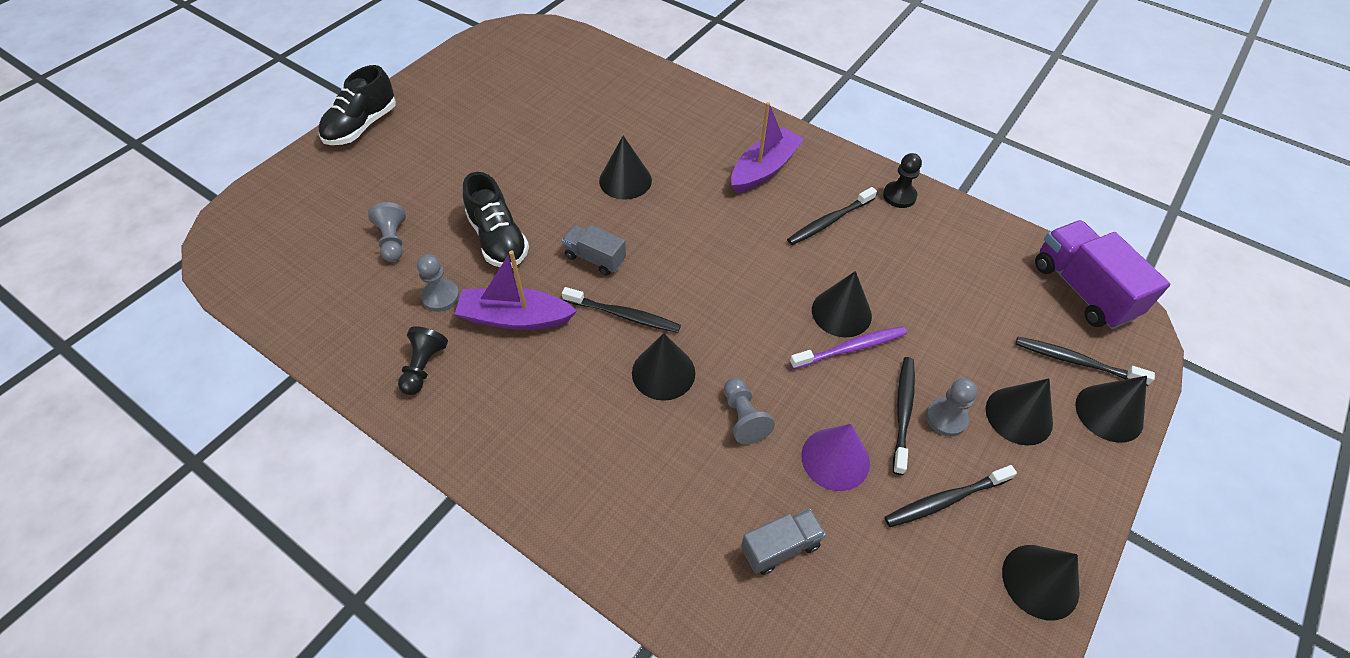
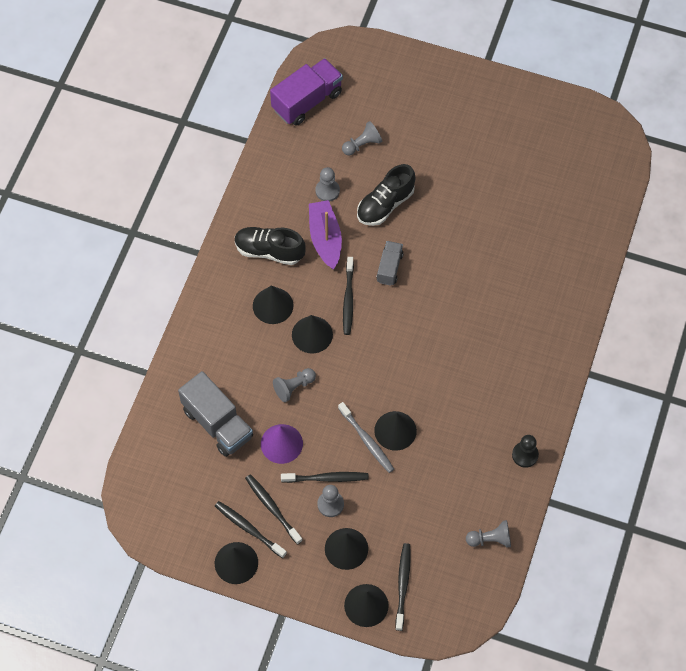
camera: 75 degrees right, 10 degrees up
(362, 126) = (460, 76): black shoe -> black shoe (269, 251)
(424, 367) = (274, 204): black pawn -> none
(625, 180) = (470, 264): black cone -> black cone (273, 305)
(764, 169) = (518, 354): purple boat -> none
(780, 547) = (217, 423): grey truck -> grey truck, size x1.76
(829, 221) = (479, 409): black toothbrush -> black toothbrush (249, 529)
(851, 348) = (367, 441): purple toothbrush -> grey toothbrush
(1010, 254) = (490, 539): none -> grey pawn
(1082, 290) = (472, 590): purple truck -> purple truck (307, 101)

